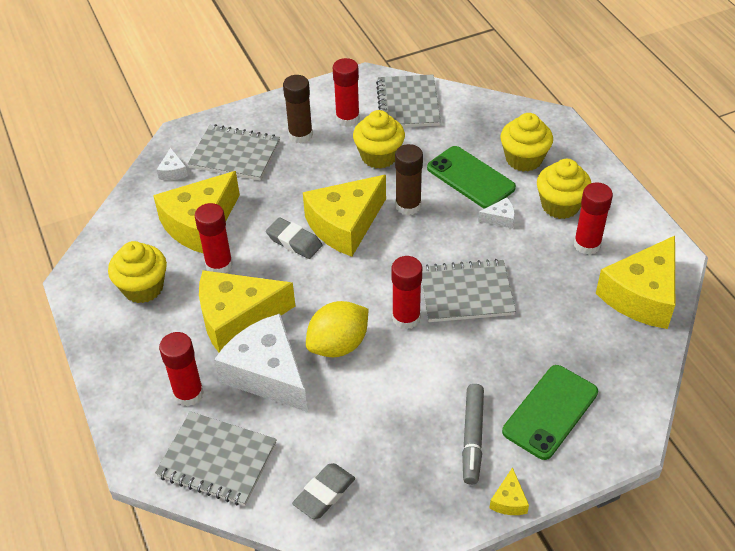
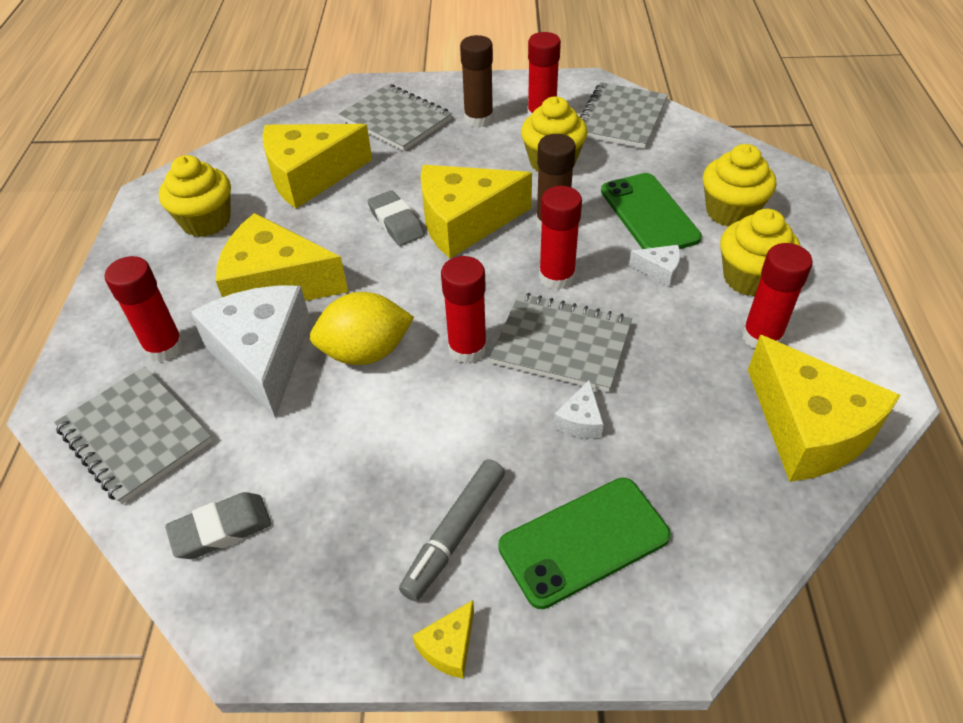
camera: 25 degrees right, 0 degrees up
(173, 171) = (322, 119): white cheese -> white cheese (580, 420)
(219, 265) = (299, 222): red glue stick -> red glue stick (556, 277)
(642, 295) = (808, 429): yellow cheese -> yellow cheese turned 90 degrees counterclockwise

